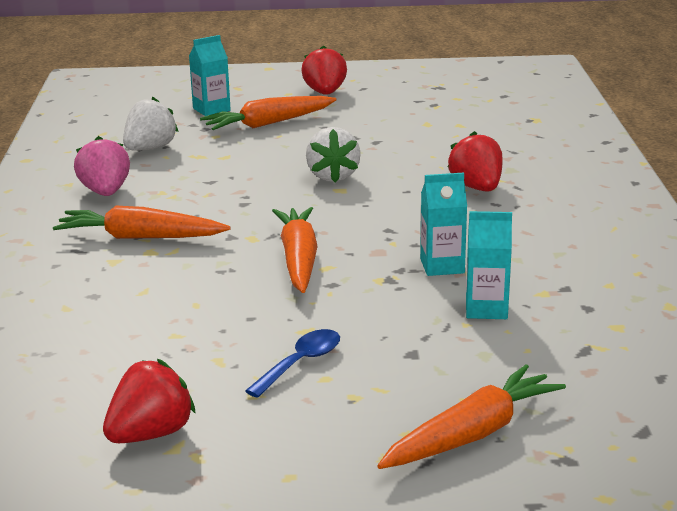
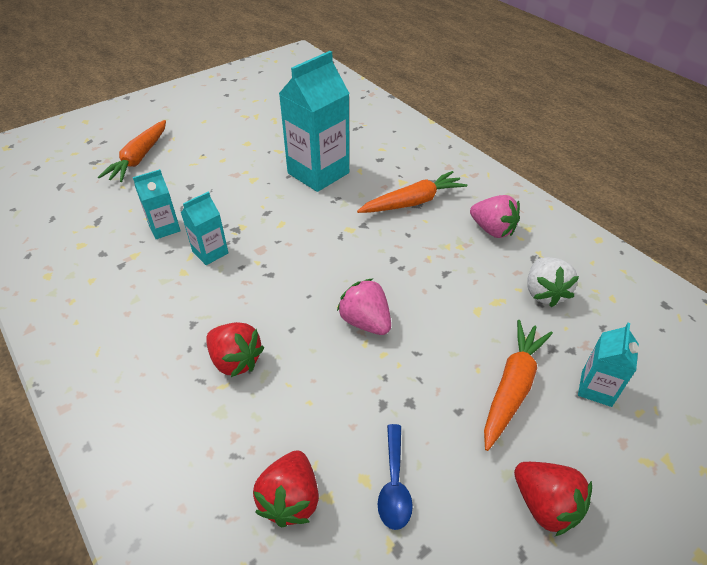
camera: 145 degrees right, 20 degrees up
(151, 434) = (270, 116): red strawberry -> red strawberry (290, 499)
(204, 306) = (318, 173): none -> turquoise carton
(299, 259) = (302, 222): orange carrot -> none
(300, 363) = (239, 162): blue spoon -> blue spoon (394, 484)
(332, 176) = (365, 322): white strawberry -> pink strawberry

